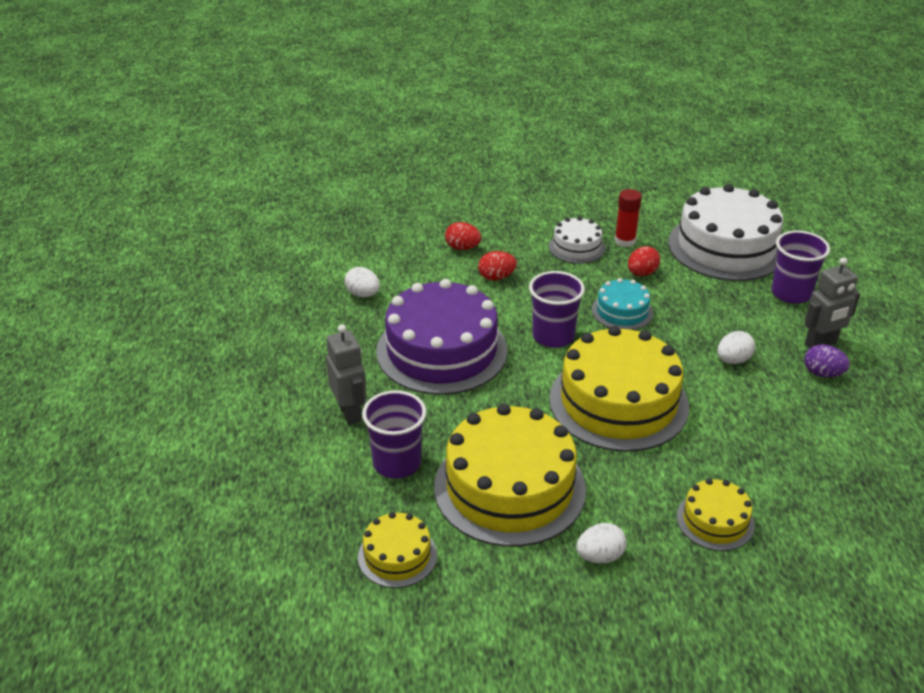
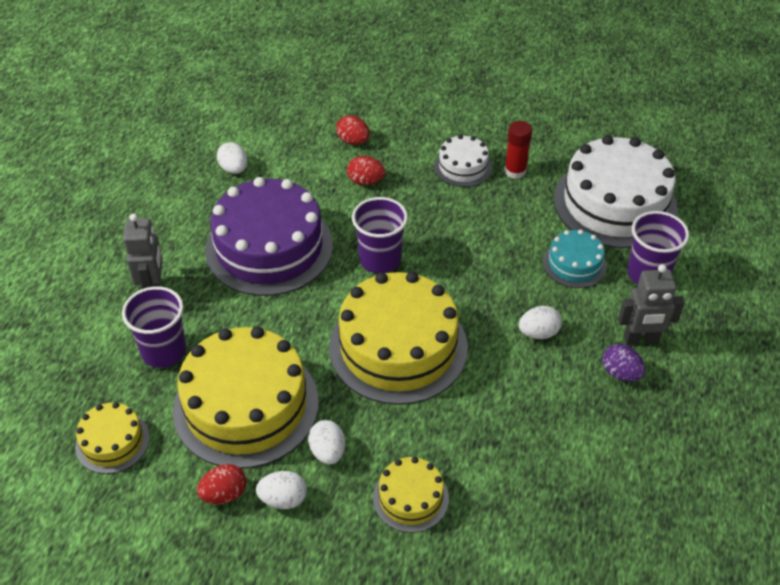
camera: 20 degrees right, 10 degrees up
(614, 505) = (327, 452): none -> white egg
(622, 311) = (463, 250): turquoise cake -> turquoise cake (574, 264)
(642, 273) = (509, 212): red egg -> red egg (224, 494)

